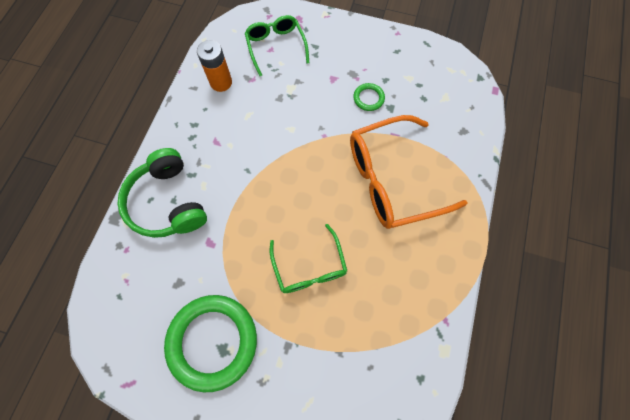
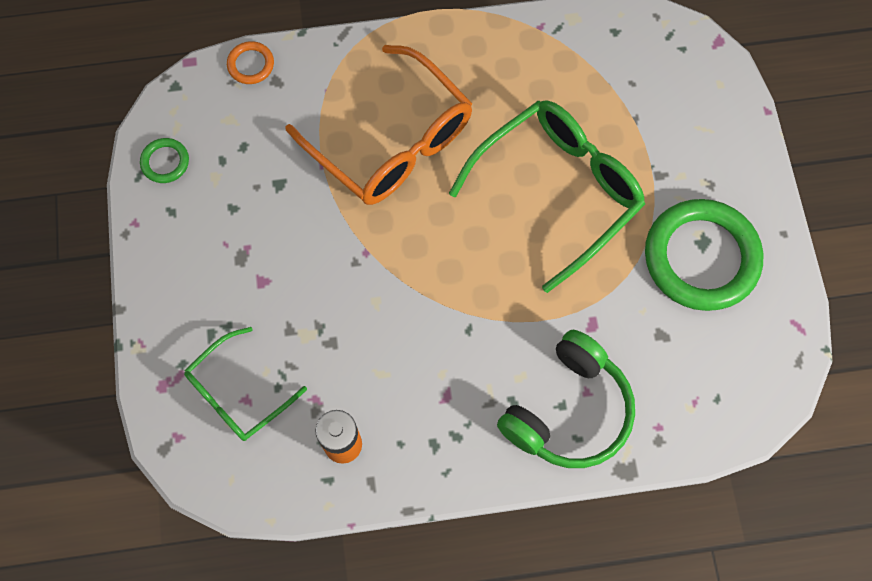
camera: 115 degrees left, 0 degrees up
(309, 267) = (558, 191): green glasses -> green glasses, size x1.69
(368, 98) = (276, 218): green ring -> green ring (165, 162)
(481, 121) = (251, 64): none -> orange ring

